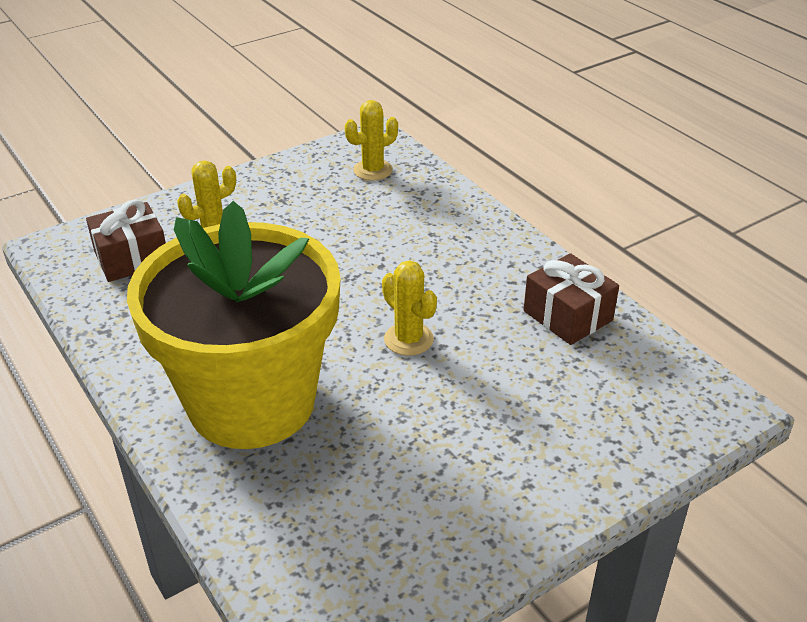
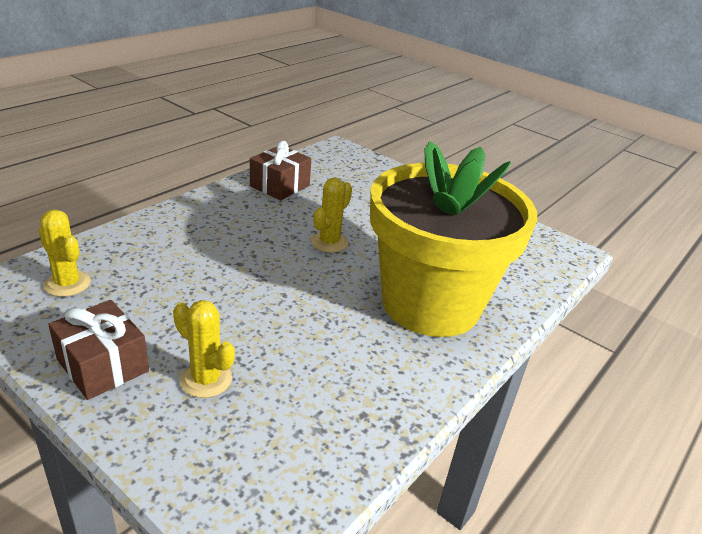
camera: 110 degrees left, 5 degrees down
(132, 258) = (267, 440): brown gift -> brown gift (103, 365)

